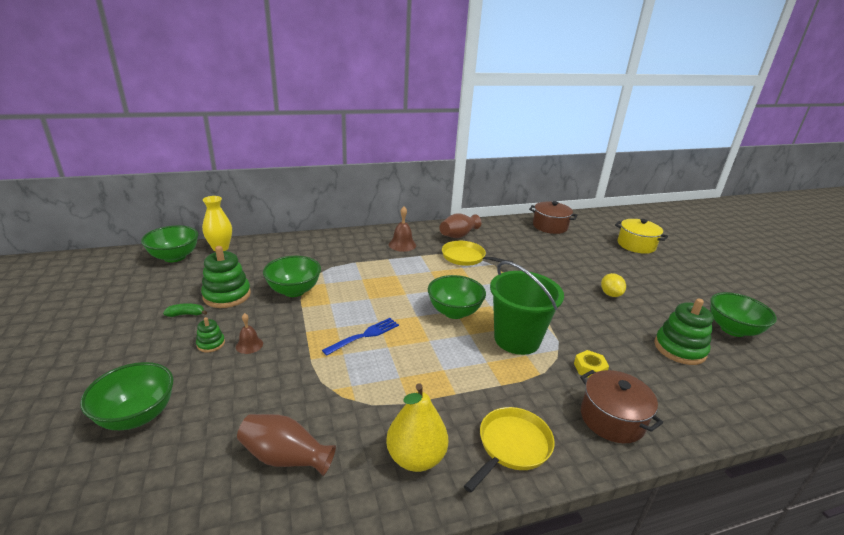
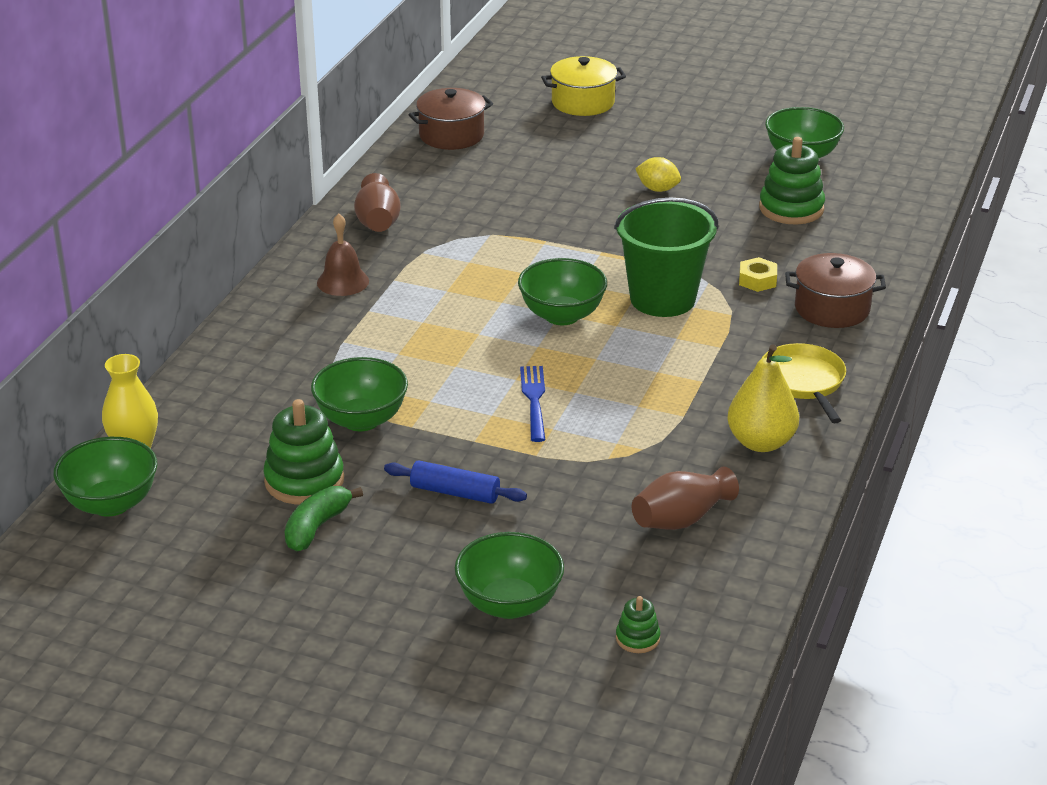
camera: 50 degrees left, 5 degrees up
(186, 314) = (317, 527): green banana -> green banana, size x1.56
(211, 344) = (418, 522): green stacking toy -> green stacking toy (637, 638)
(249, 345) = (455, 492): brown bell -> blue rolling pin
(466, 257) = (447, 246): yellow pan -> none

